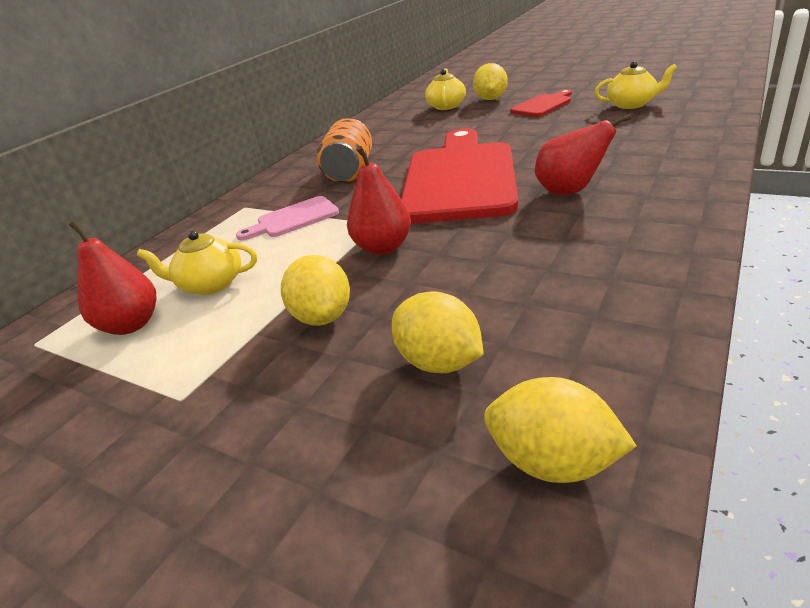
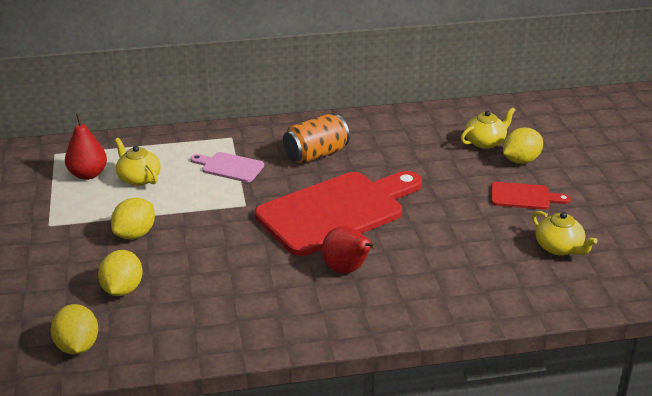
camera: 45 degrees right, 0 degrees up
(383, 247) = (218, 221): red pear -> none

